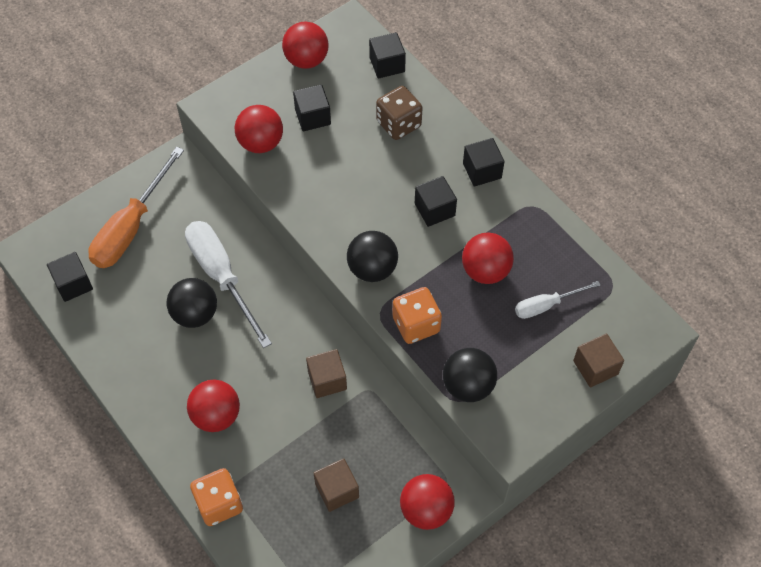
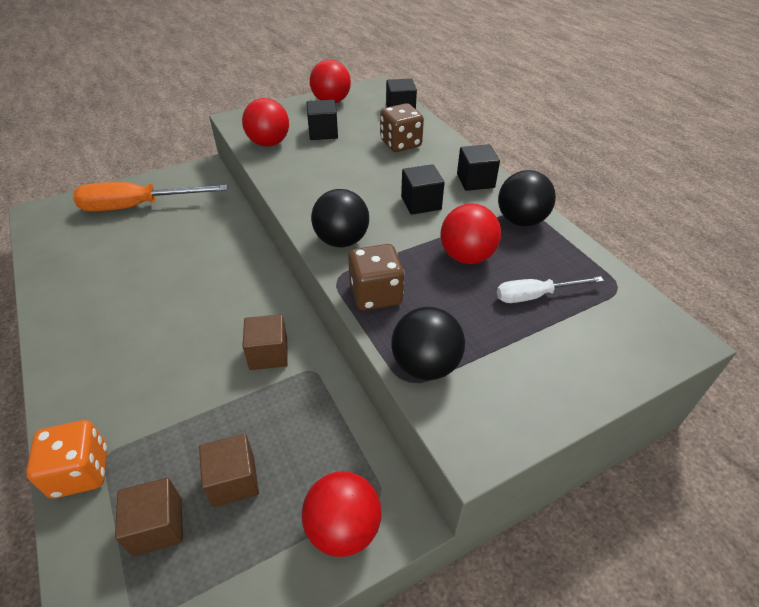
camera: 10 degrees right, 15 degrees down
(73, 284) = (60, 240): black cube -> none
(131, 227) = (138, 206): orange screwdriver -> orange screwdriver turned 45 degrees clockwise
(195, 314) = (159, 276): black ball -> black ball (521, 220)
(216, 415) = (130, 371): red ball -> none
(222, 276) = (200, 250): white screwdriver -> none
(416, 324) = (376, 294): orange dice -> brown dice
(595, 367) = (597, 368): brown cube -> brown cube (158, 526)

